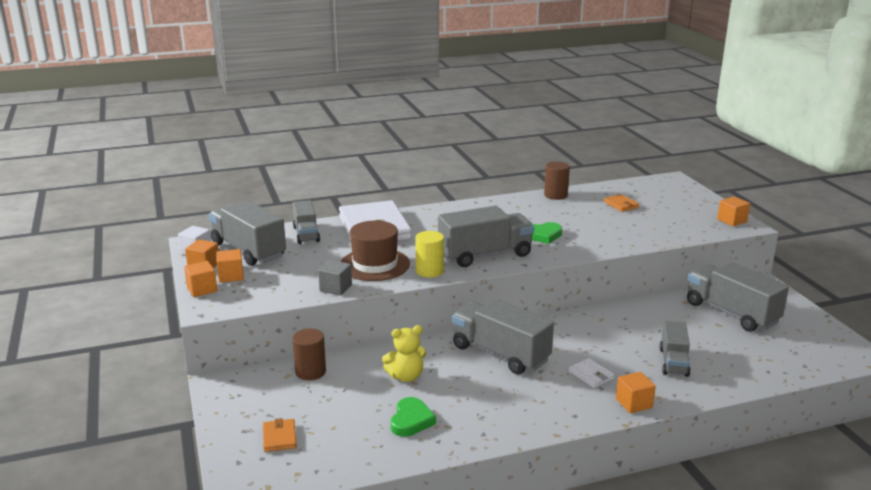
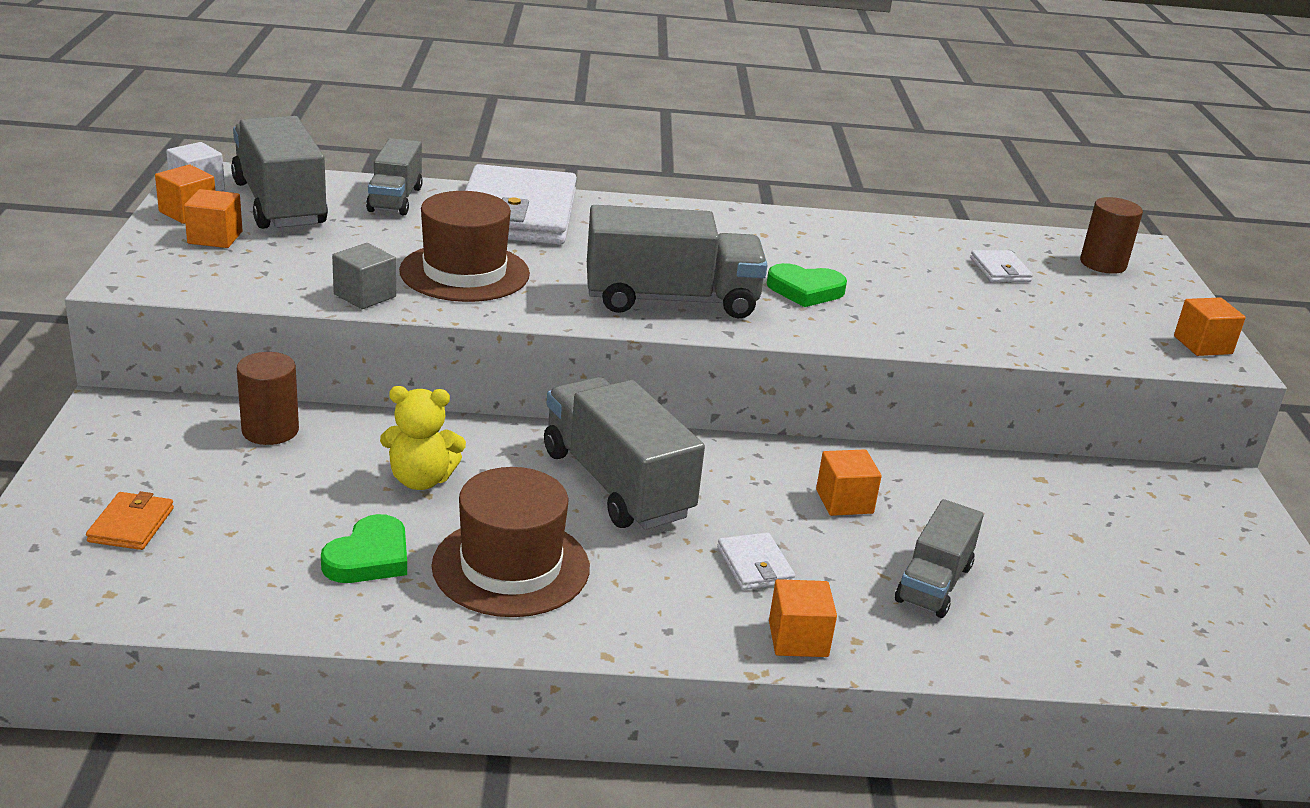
camera: 15 degrees right, 5 degrees up
(202, 289) = (151, 248): orange cube -> orange cube (844, 501)
(429, 271) = (549, 304): yellow cylinder -> none
(481, 406) = (511, 567): none -> brown hat
(555, 195) = (888, 228): brown cylinder -> brown cylinder (1103, 264)
(621, 205) = (1000, 270): orange wallet -> white wallet
(731, 313) = (1119, 522): grey truck -> none

